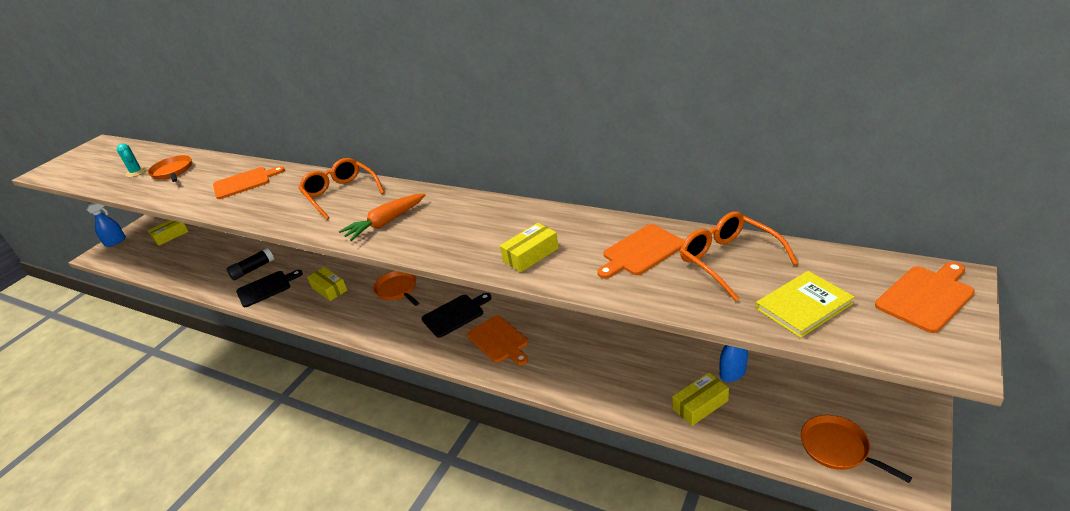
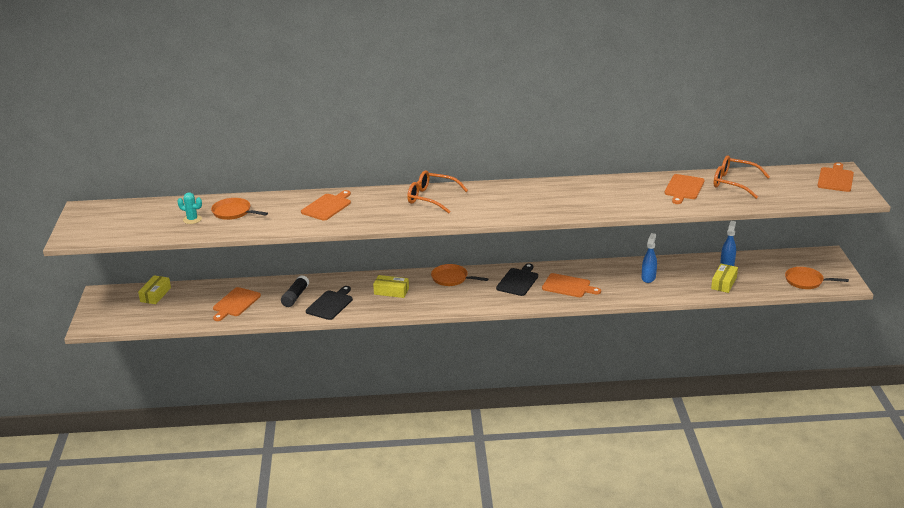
camera: 35 degrees left, 5 degrees down
(115, 242) = (93, 313): blue spray bottle -> blue spray bottle (648, 278)
(205, 262) = (235, 303): none -> orange cutting board
(385, 223) = (498, 207): orange carrot -> none
(531, 255) = (622, 202): yellow box -> none
(803, 306) = (788, 194): yellow book -> none

